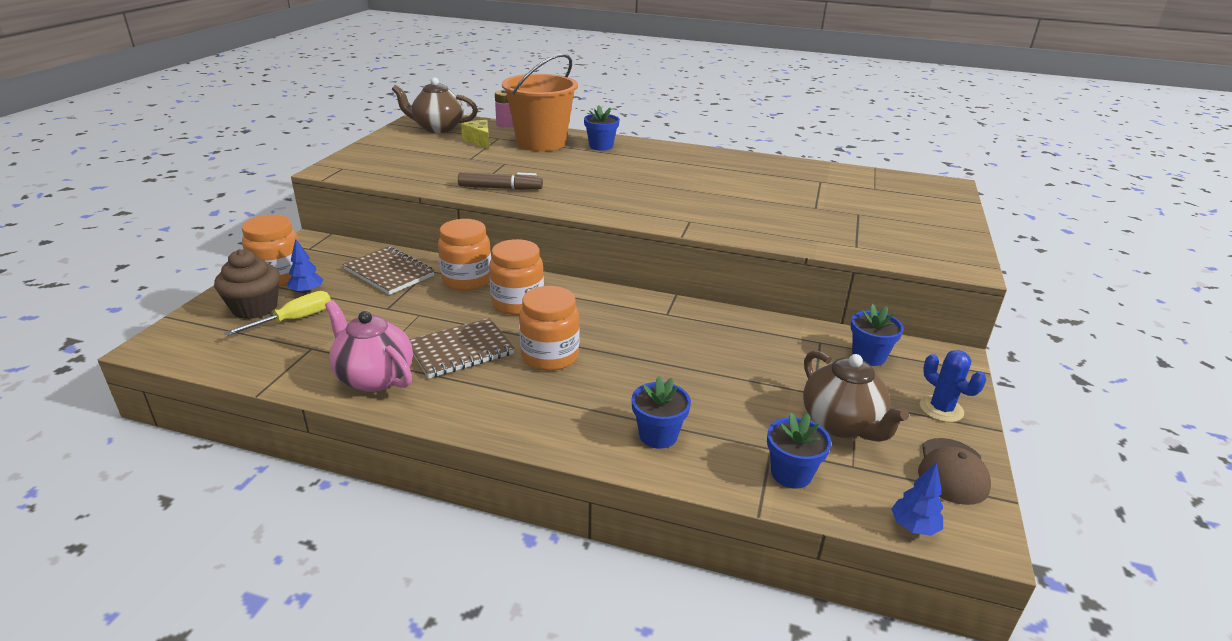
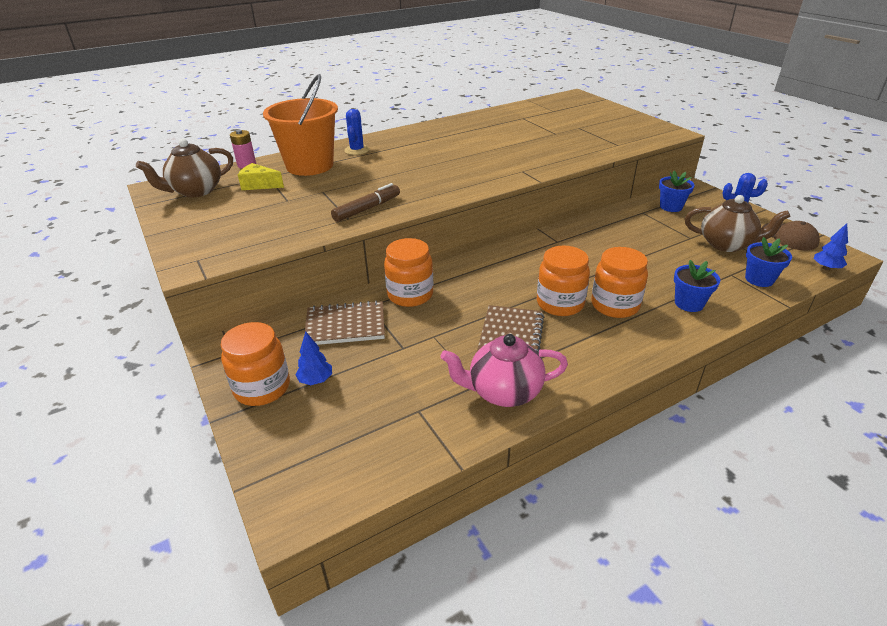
camera: 45 degrees left, 5 degrees up
(255, 308) = (303, 422): brown cupcake -> none
(294, 319) = (357, 404): yellow screwdriver -> none
(518, 303) = (474, 287): orange jar -> orange jar (615, 305)
(601, 146) = (357, 150): blue flower pot -> blue cactus

